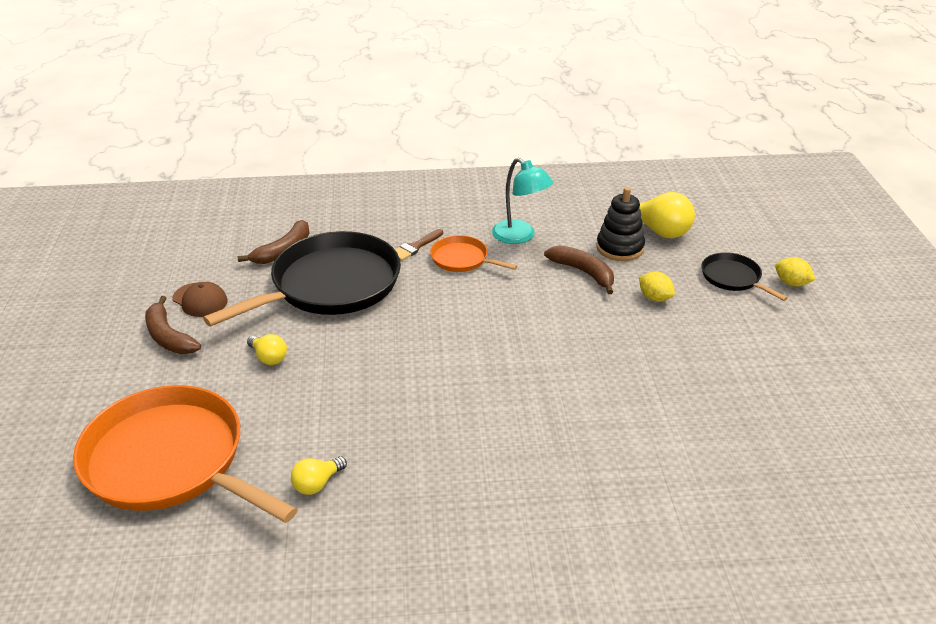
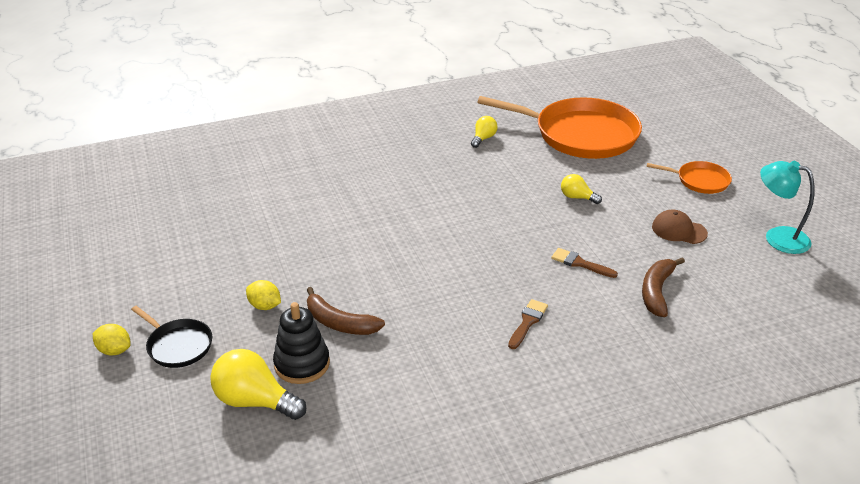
camera: 165 degrees right, 0 degrees up
(168, 337) = (668, 199): brown banana -> none
(330, 285) = (580, 263): black pan -> brown brush
(462, 259) = (471, 316): orange pan -> orange pan (699, 181)
(520, 236) = (420, 359): turquoise lamp -> turquoise lamp (777, 237)

